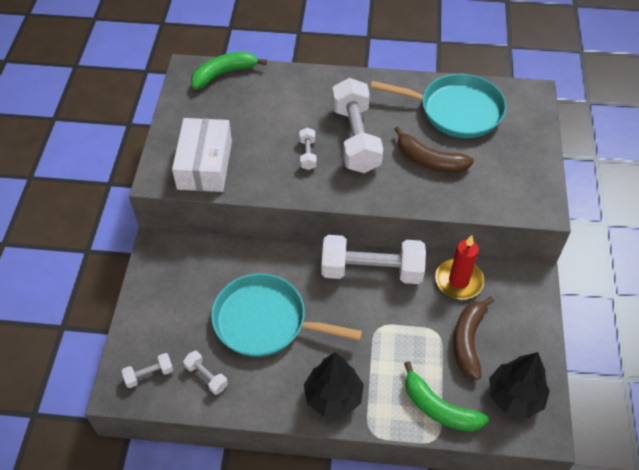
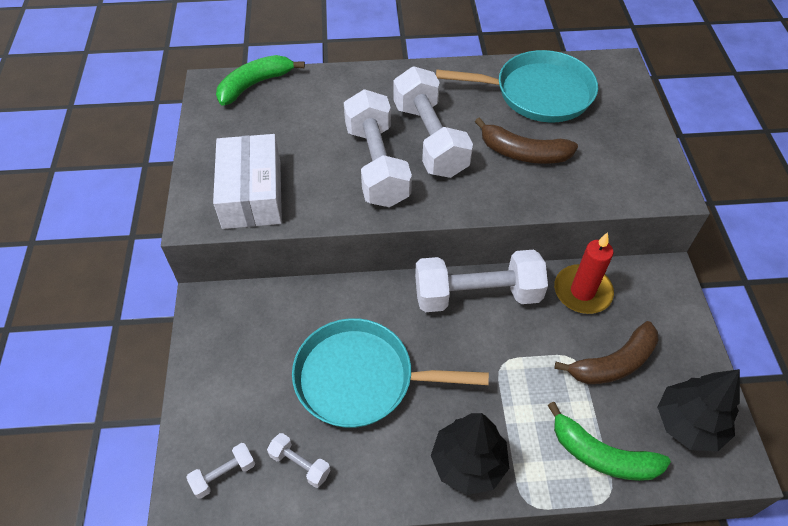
camera: 10 degrees left, 0 degrees up
(308, 154) = (377, 165): white dumbbell -> white dumbbell, size x2.28
(468, 341) = (613, 363): brown banana -> brown banana turned 120 degrees counterclockwise

